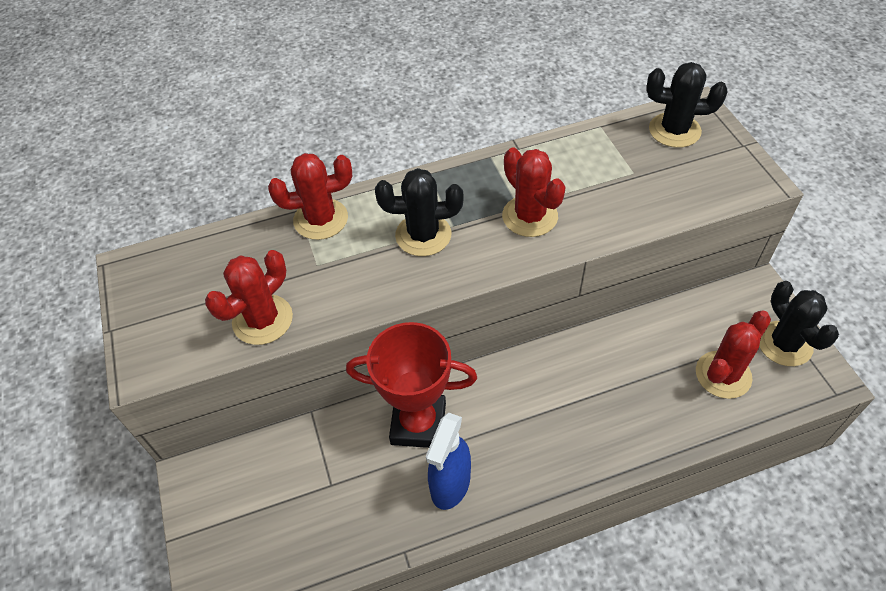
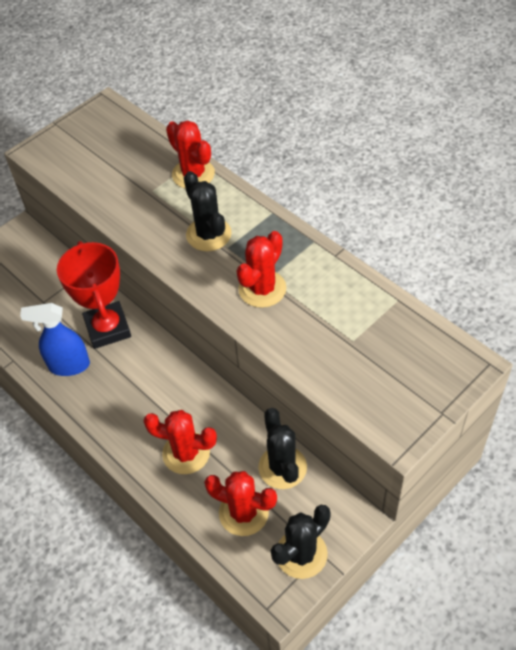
camera: 65 degrees right, 0 degrees up
(262, 320) = (94, 186): red cactus -> red cactus (186, 453)
(674, 130) = (427, 354): black cactus -> black cactus (282, 467)

